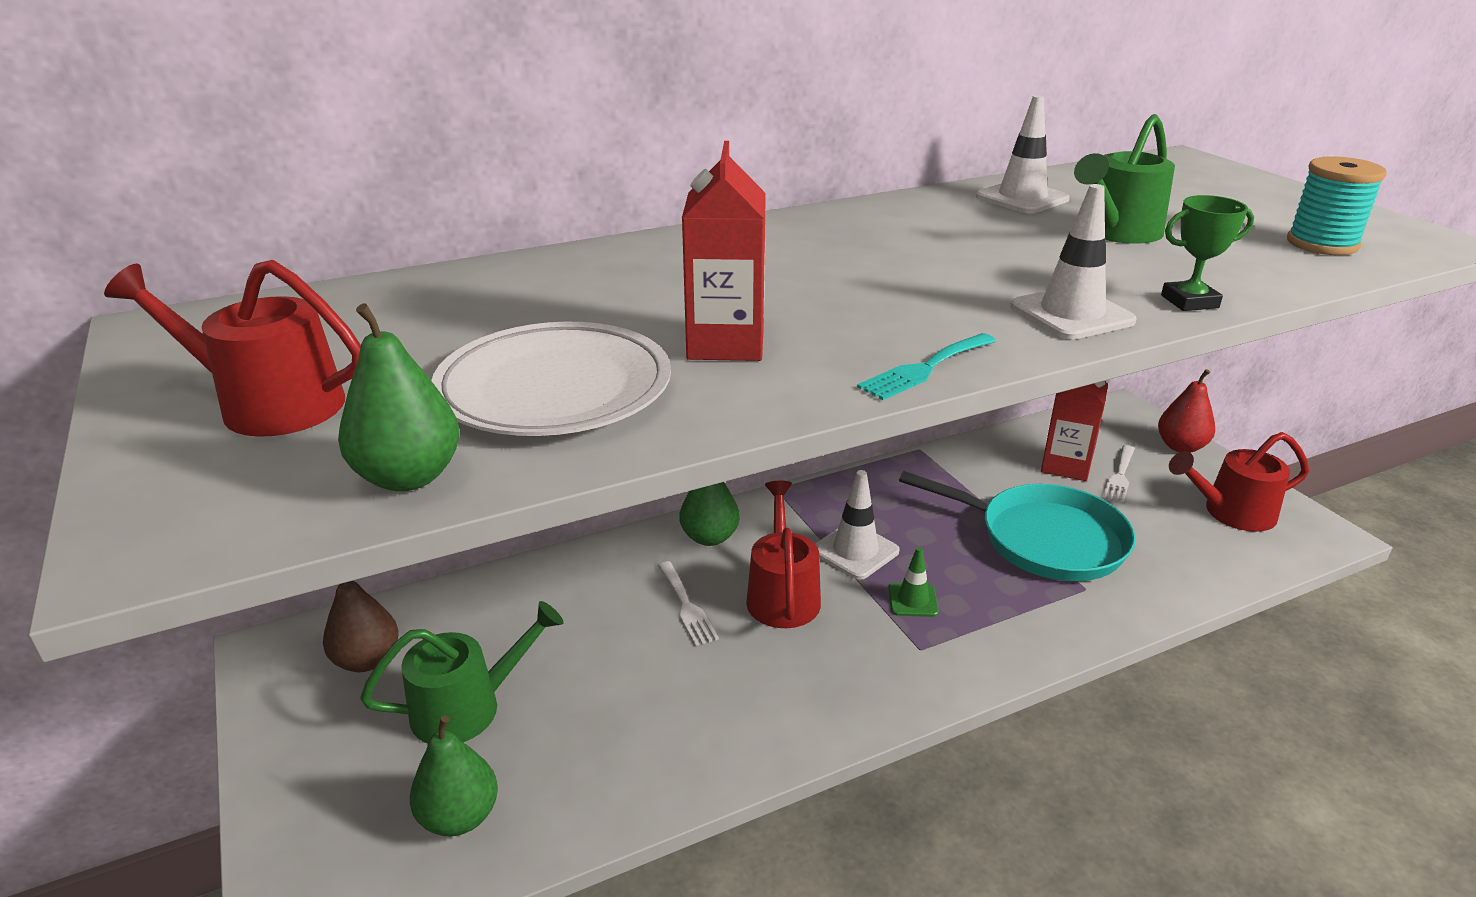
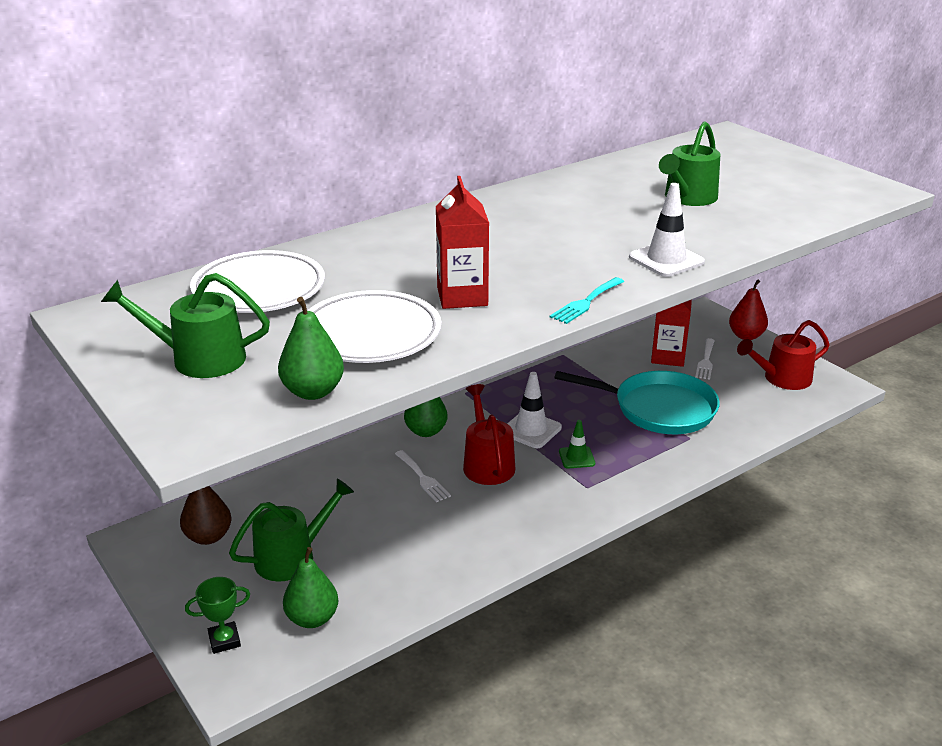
camera: 10 degrees left, 0 degrees up
(269, 404) = (199, 358): red watering can -> green watering can
(427, 309) = (259, 289): none -> white plate
(1022, 198) = (623, 174): white traffic cone -> none
(1189, 301) = (735, 245): green trophy -> green trophy (224, 640)
(1322, 244) = (815, 198): turquoise spool -> none

